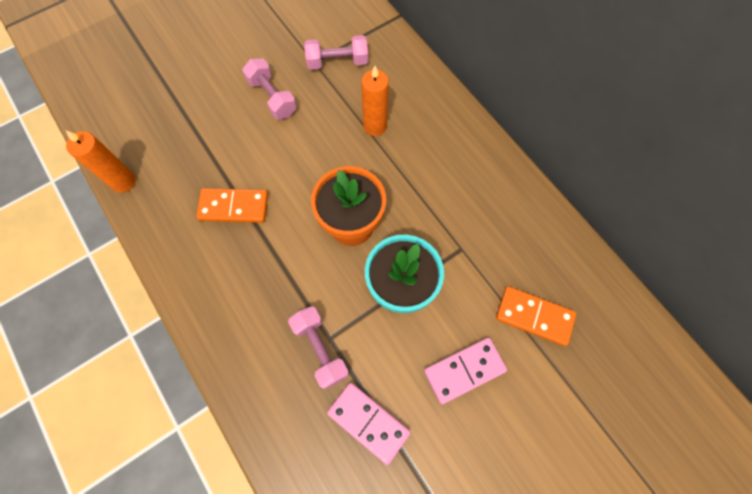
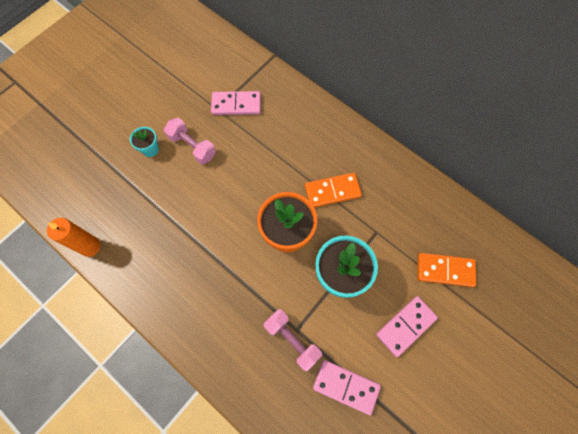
camera: 15 degrees left, 0 degrees up
(224, 90) = (150, 149): none -> turquoise flower pot
(234, 207) = (188, 244): orange domino -> orange domino (332, 191)
(337, 62) = (236, 105): pink dumbbell -> pink domino
(375, 126) = (281, 150): orange candle -> none

